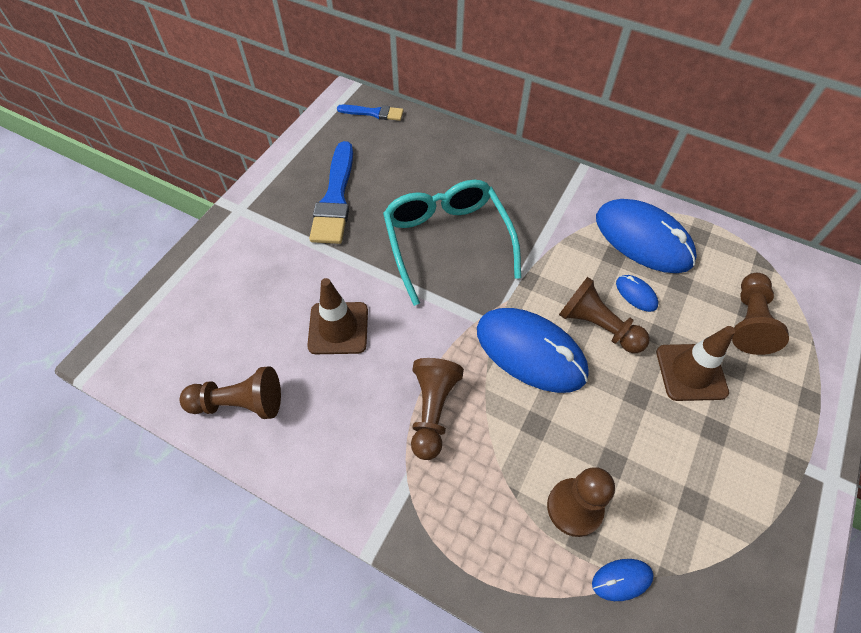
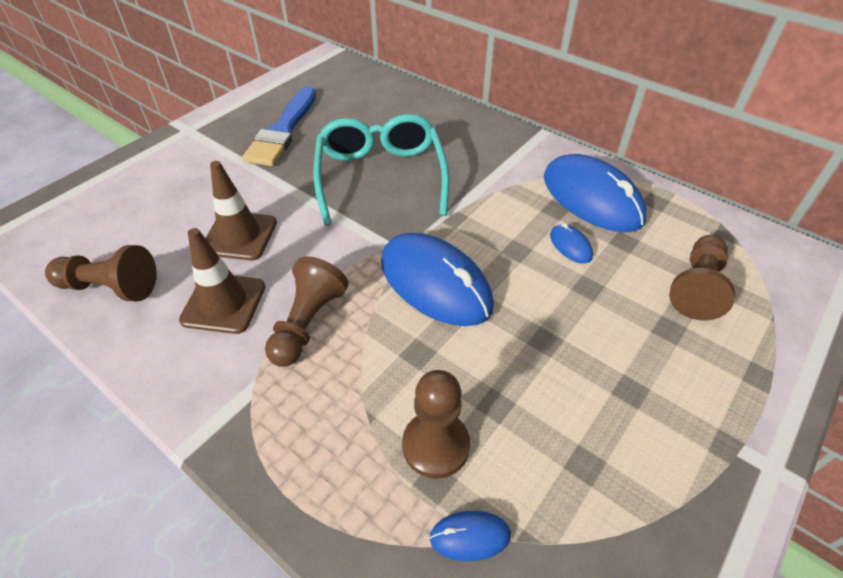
camera: 10 degrees right, 10 degrees down
(373, 113) = (347, 70): blue brush -> none
(598, 326) = (518, 269): brown pawn -> none
(691, 372) = (615, 327): brown traffic cone -> brown traffic cone (224, 303)

